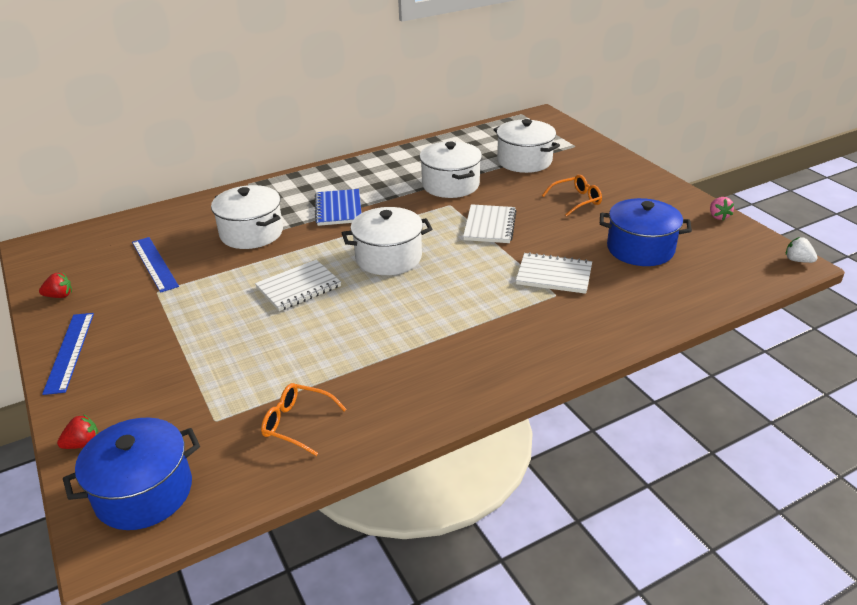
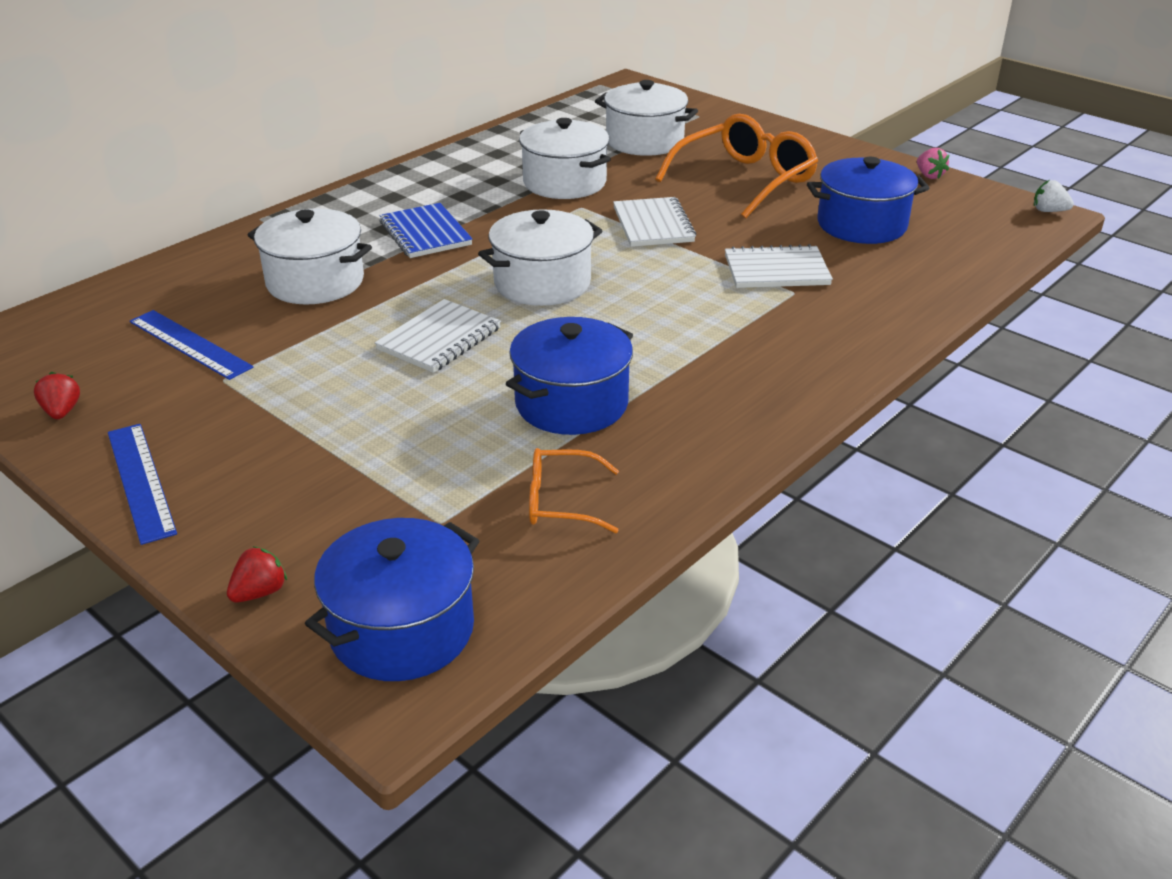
camera: 20 degrees left, 0 degrees up
(59, 296) = (62, 412): red strawberry -> red strawberry turned 75 degrees counterclockwise
(350, 351) = (571, 403): none -> blue pot
(576, 200) = (745, 180): orange glasses -> orange glasses, size x1.87

